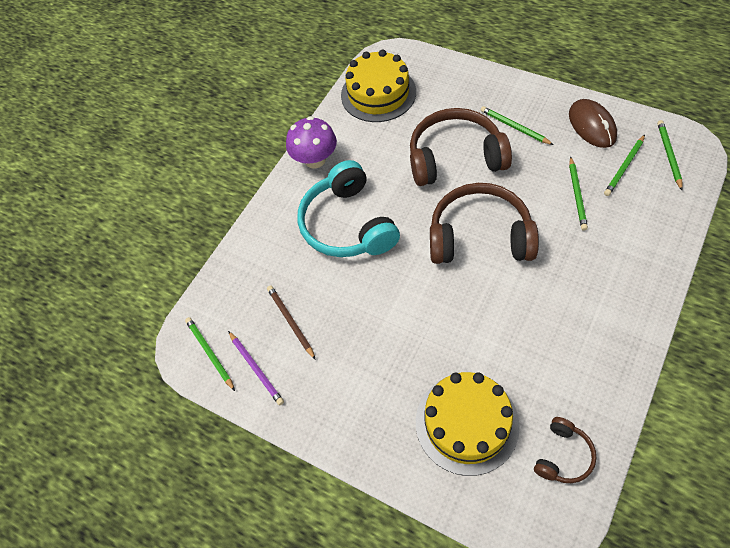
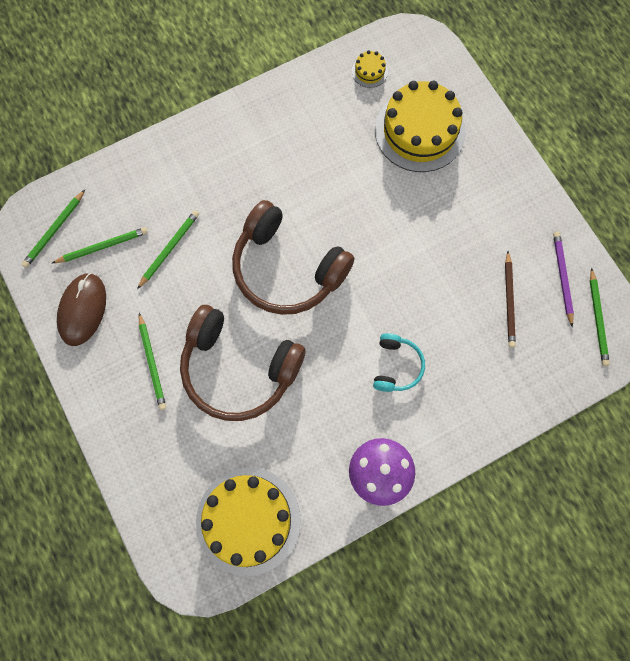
camera: 155 degrees left, 15 degrees up
(348, 224) = (396, 366): turquoise headphones -> turquoise headphones, size x0.49
(563, 456) = (369, 71): brown headphones -> yellow cake

